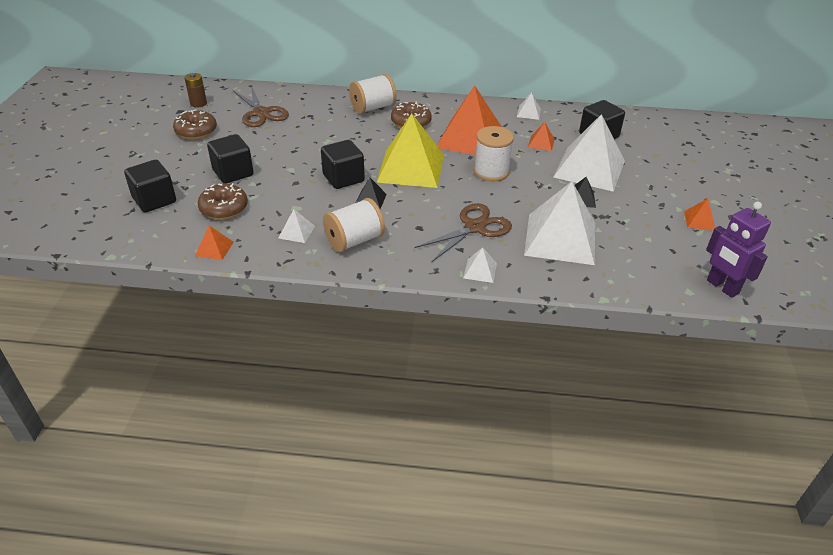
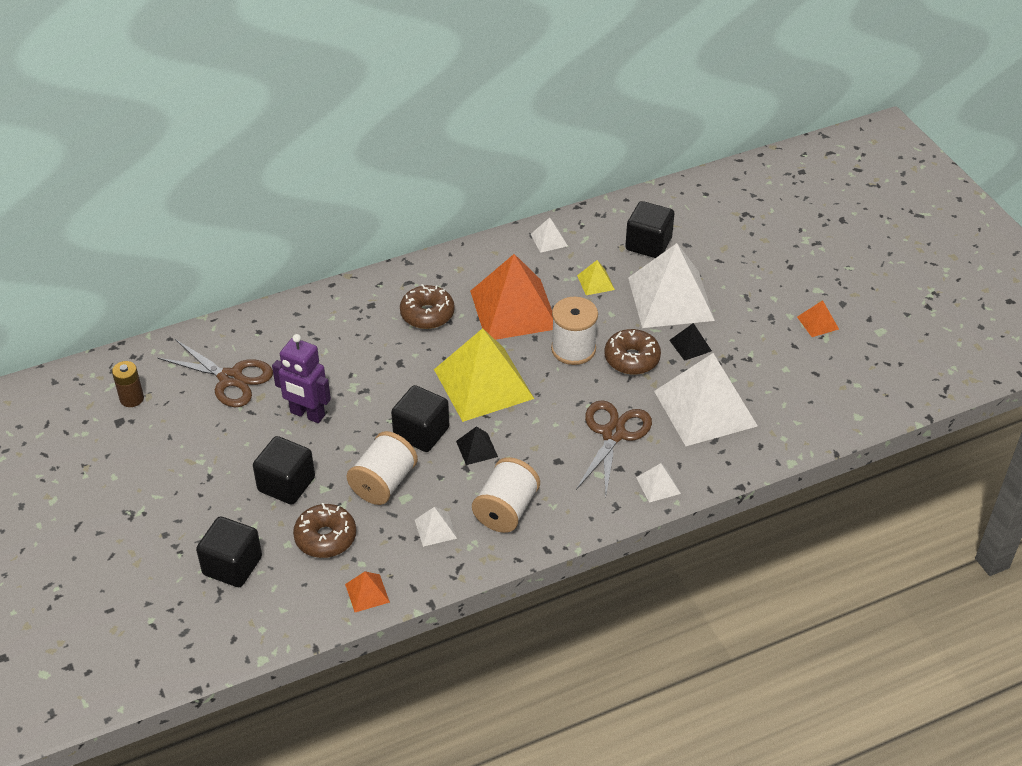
camera: 30 degrees left, 5 degrees up
(196, 131) = (176, 444): brown donut -> brown donut (632, 359)
(373, 108) = (362, 310): white spool -> white spool (383, 483)
(541, 143) = (595, 282): orange pyramid -> yellow pyramid
(722, 287) = (882, 397): purple robot -> purple robot (307, 414)

